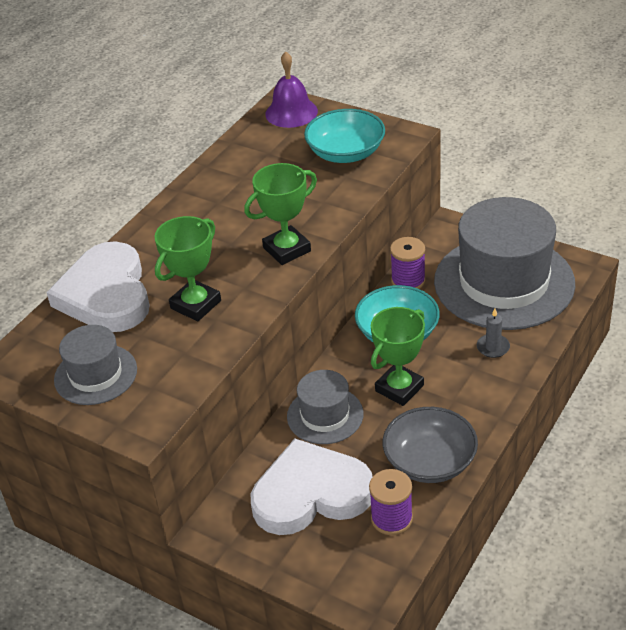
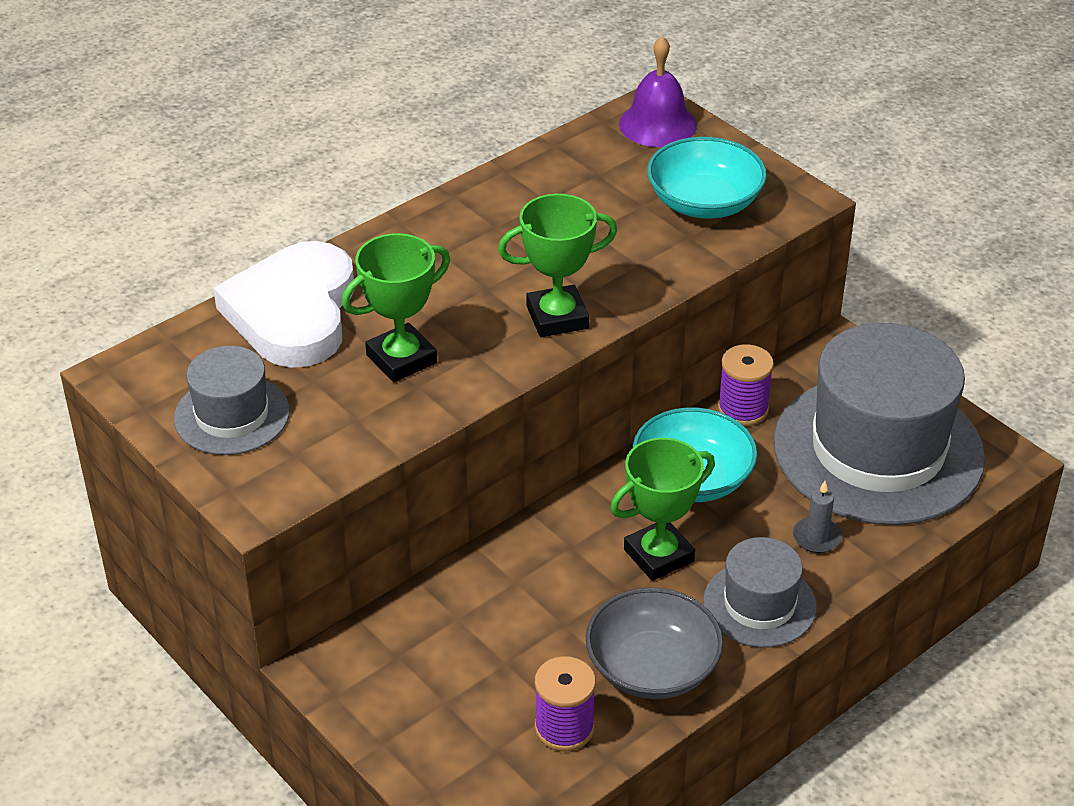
camera: 15 degrees right, 0 degrees up
(311, 494) = (473, 661): white heart -> none
(325, 415) = (540, 562): grey hat -> grey hat (759, 604)

